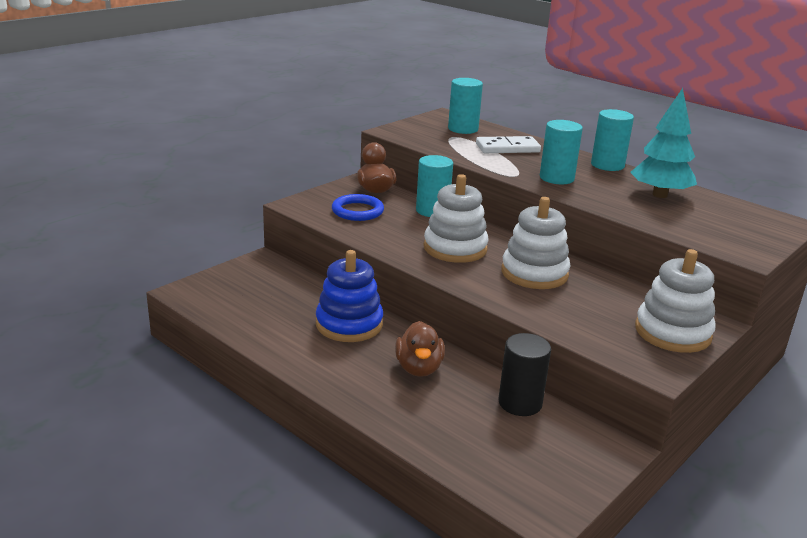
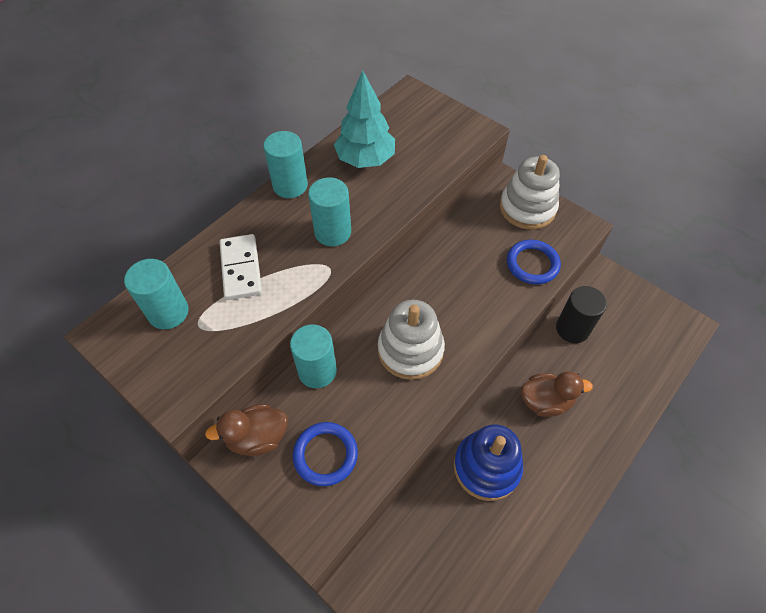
camera: 90 degrees left, 30 degrees up
(534, 273) = (451, 287): white stacking toy -> none
(580, 324) = (532, 264): none -> blue ring

